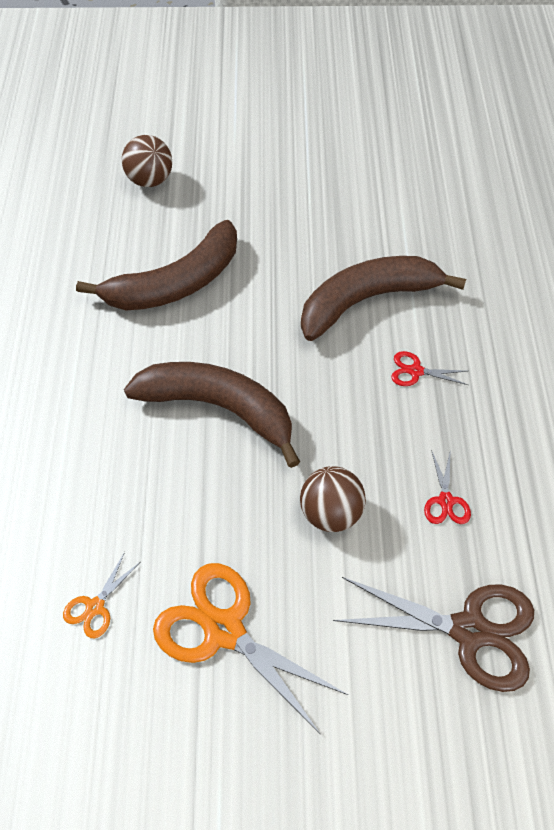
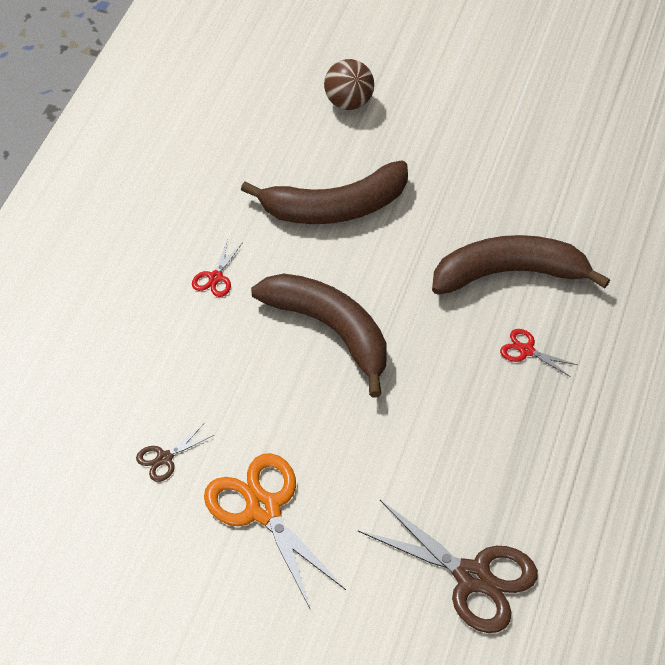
camera: 20 degrees right, 5 degrees down
(95, 607) = (165, 458): orange scissors -> brown scissors
(330, 512) = (393, 447): brown ball -> none
(446, 501) = (501, 469): red scissors -> red scissors (215, 277)

